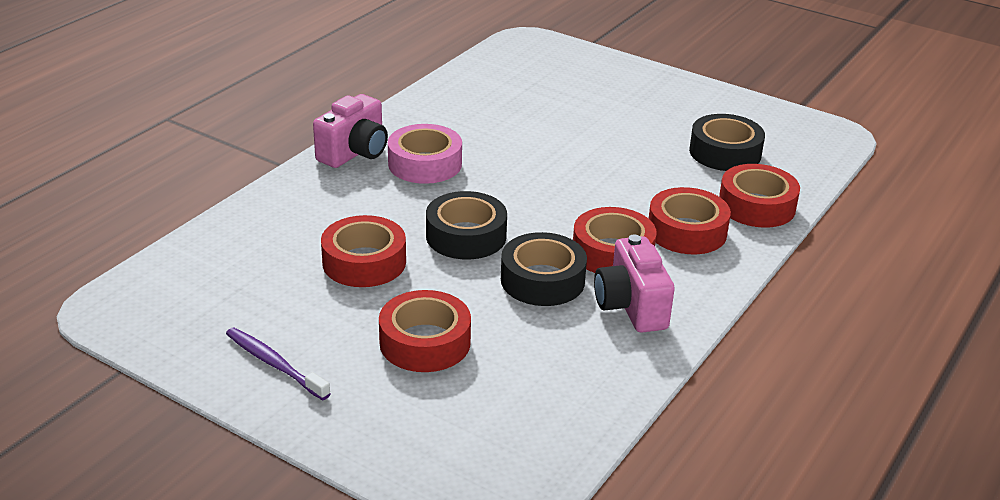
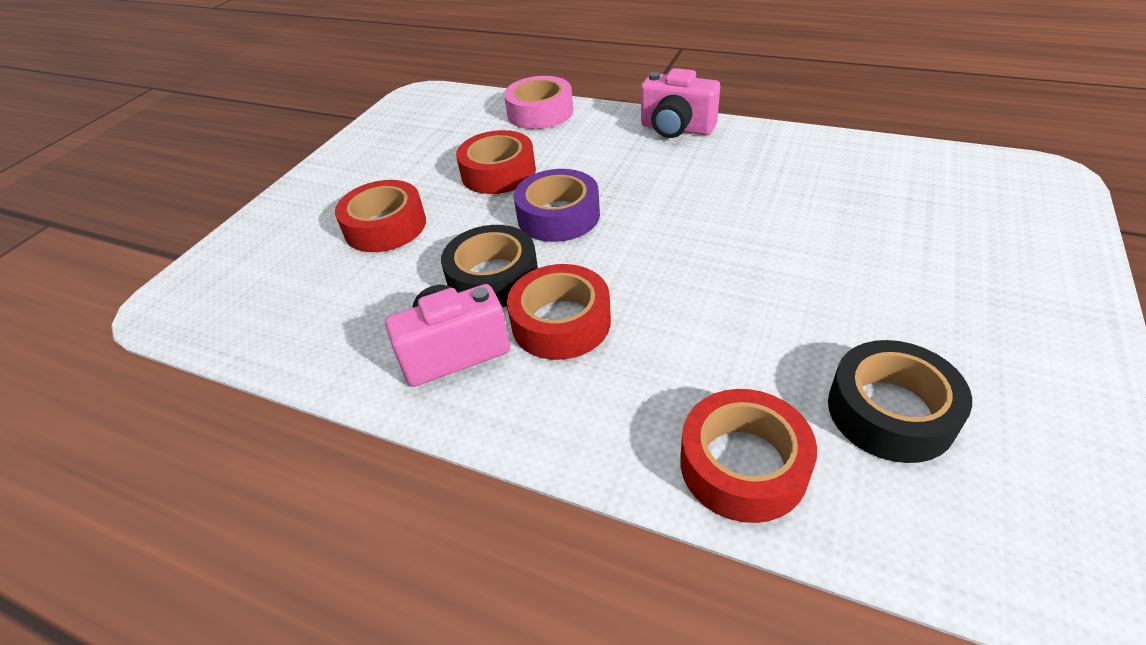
camera: 85 degrees right, 10 degrees up
(274, 364) = (357, 166): purple toothbrush -> none
(425, 164) = (680, 167): pink tape -> pink tape (540, 112)
(466, 236) = (558, 216): black tape -> purple tape
(686, 231) = (634, 386): red tape -> none

